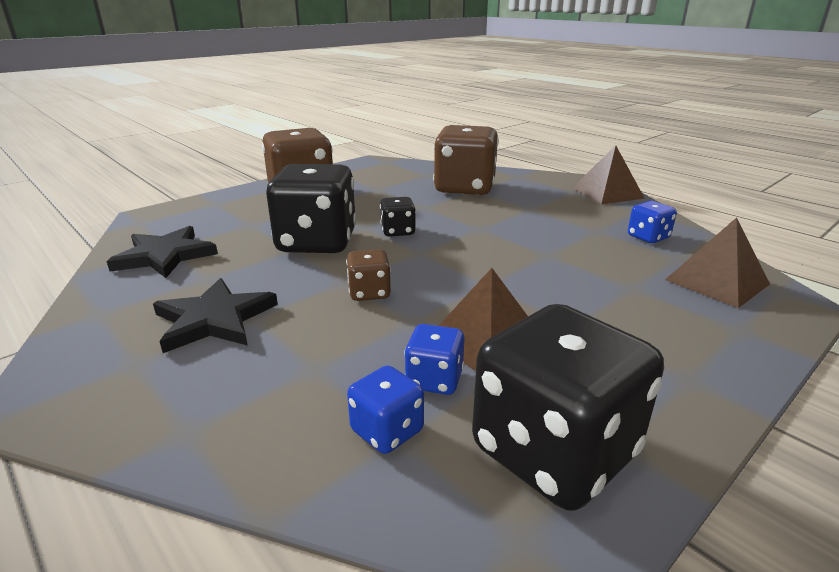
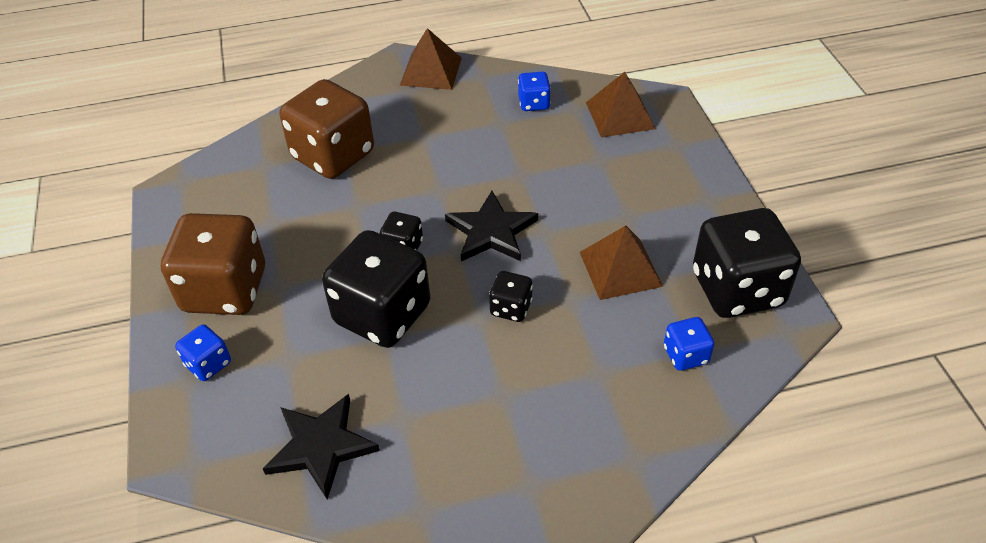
camera: 60 degrees left, 20 degrees up
(214, 319) = (491, 422): black star -> black star (491, 231)
(369, 293) = (511, 308): brown dice -> black dice
(434, 380) = (648, 313): blue dice -> blue dice (208, 364)

